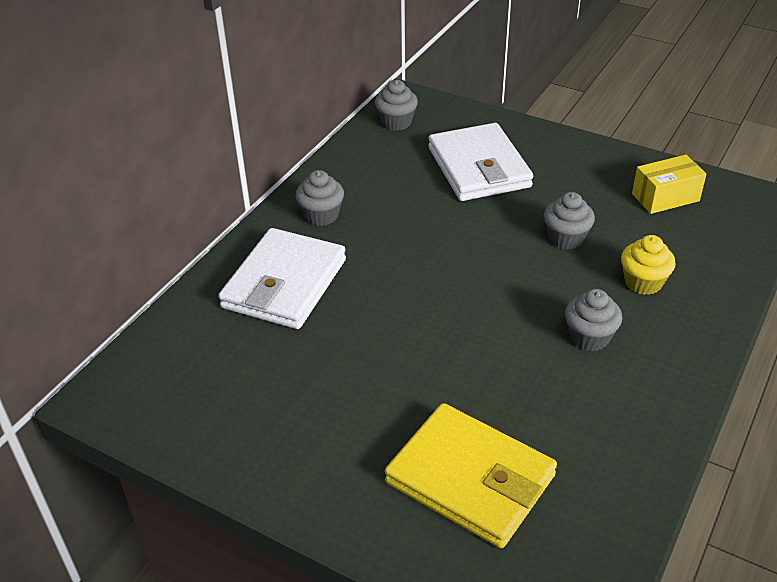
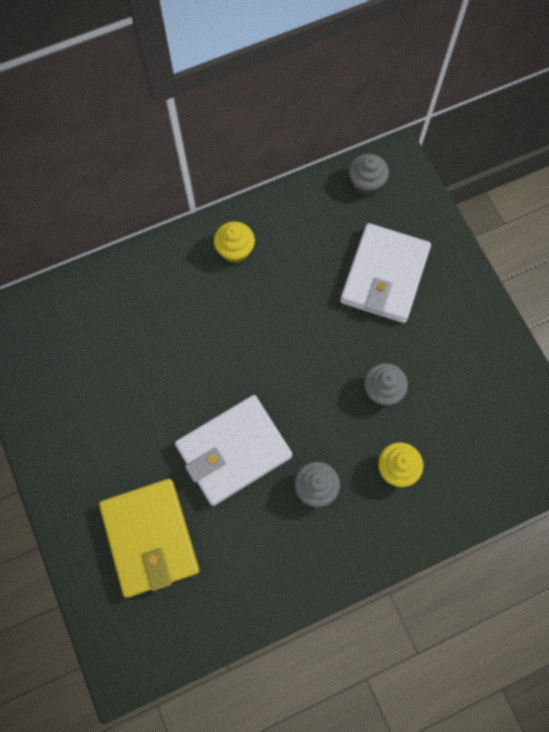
camera: 35 degrees right, 30 degrees up
(284, 284) = (164, 300): white wallet -> white wallet (233, 451)
(321, 215) = (235, 250): grey cupcake -> yellow cupcake
(665, 197) = (494, 402): yellow box -> none

